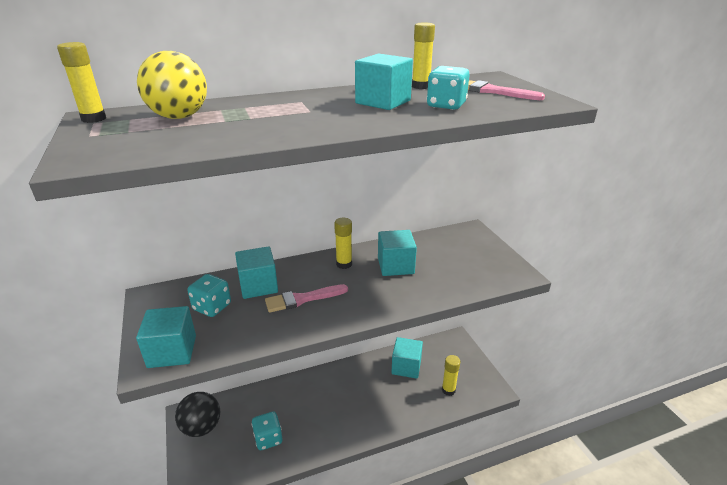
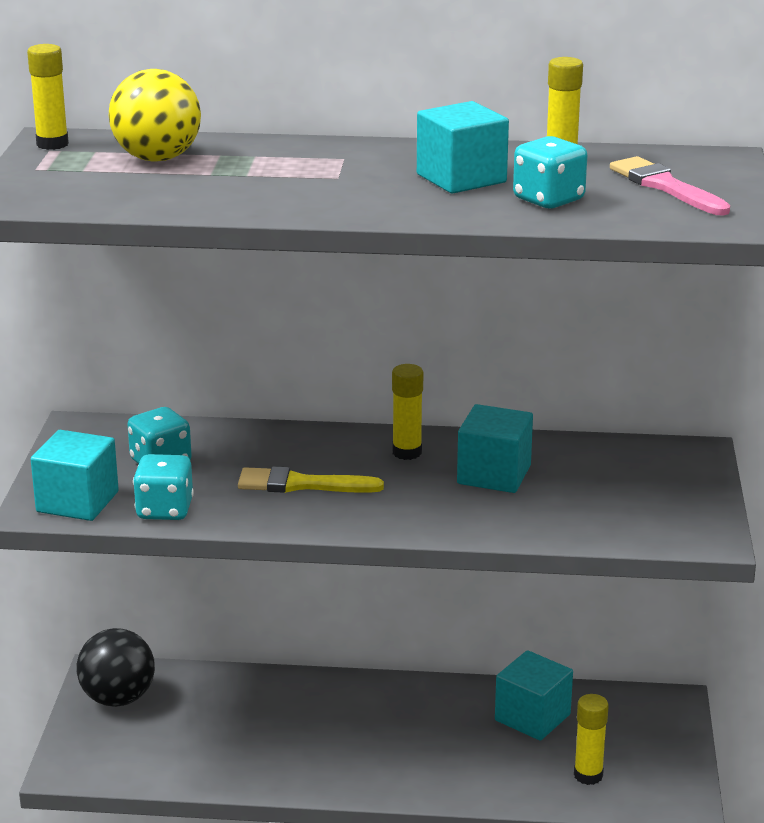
camera: 25 degrees right, 5 degrees down
(258, 286) = (246, 451): turquoise cube -> none
(268, 438) = (216, 745): turquoise dice -> turquoise dice (165, 510)
(302, 299) = (301, 484): pink brush -> yellow brush

